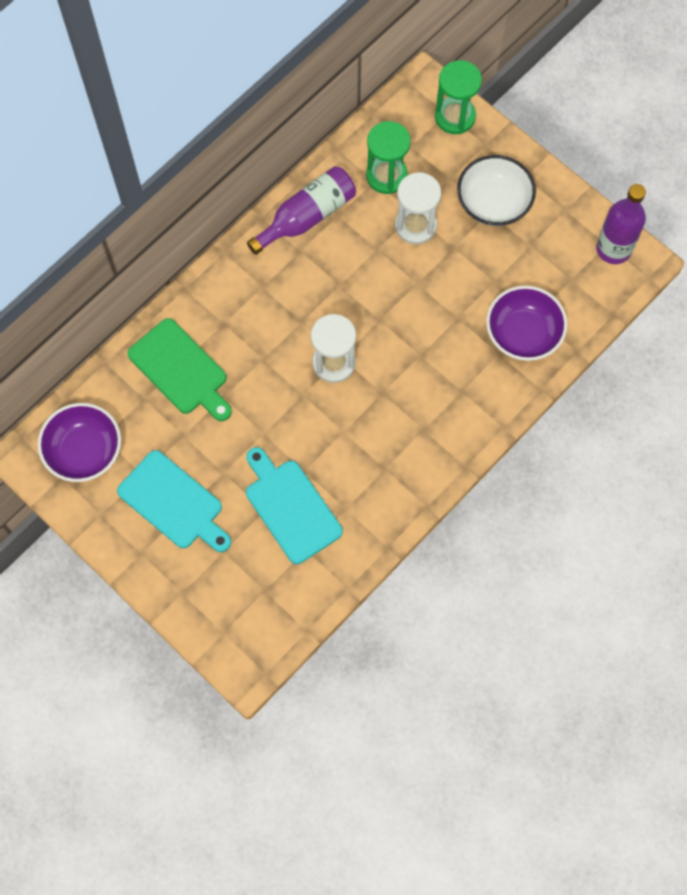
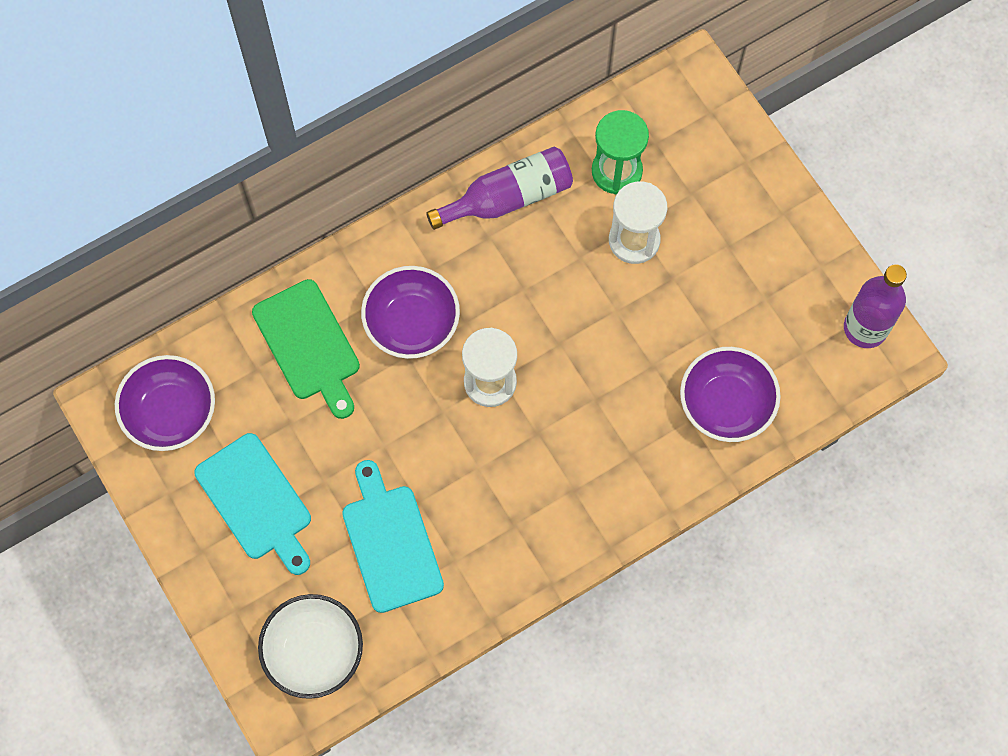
camera: 15 degrees right, 0 degrees up
(258, 332) = (412, 323): none -> purple bowl
(455, 116) = (719, 119): green hourglass -> none
(493, 202) = (736, 235): white bowl -> white bowl (314, 652)

